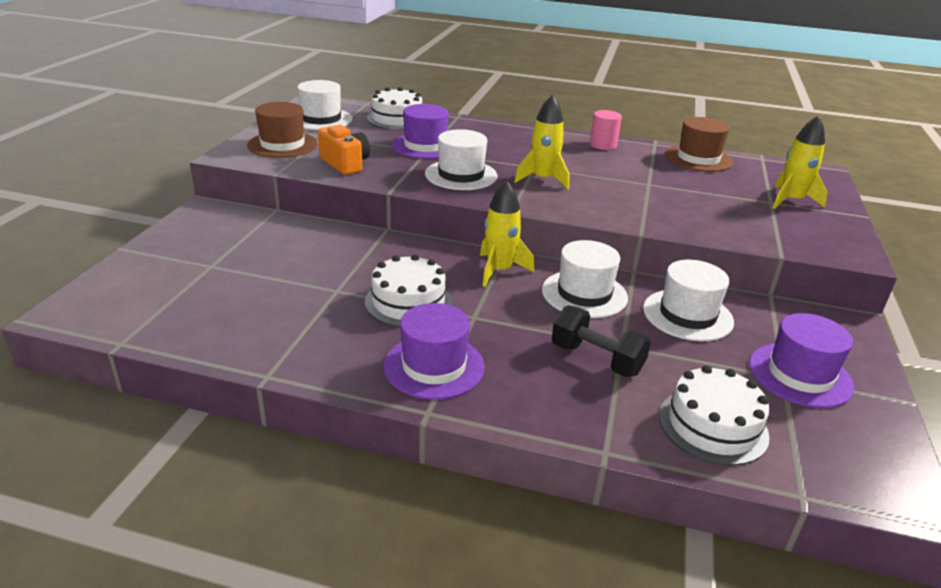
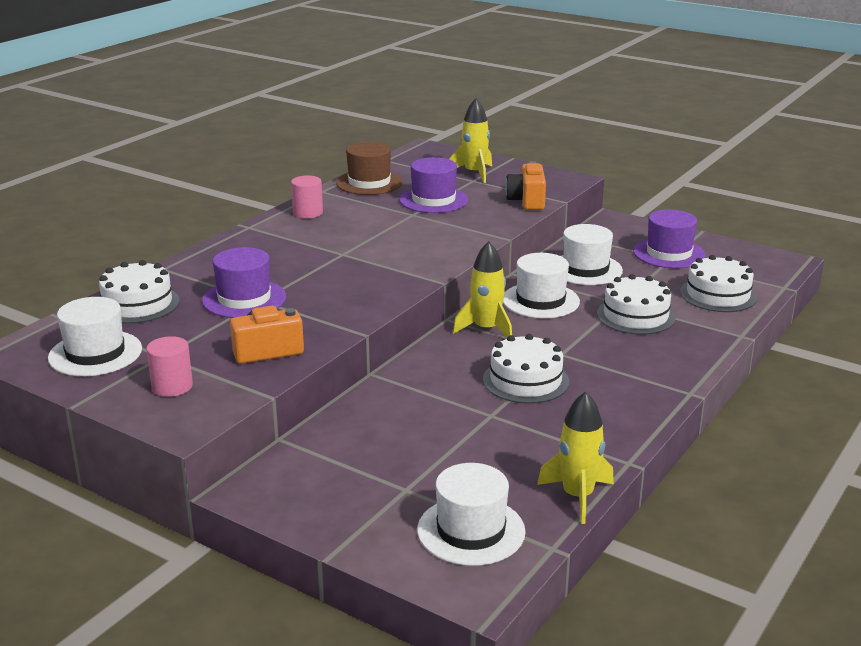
camera: 70 degrees left, 5 degrees down
(282, 145) = (172, 386): brown hat -> pink cylinder
(434, 366) = (630, 382): purple hat -> purple hat (433, 200)
(461, 175) = (341, 292): white hat -> white hat (471, 531)
(543, 179) = (376, 255): yellow rocket -> yellow rocket (577, 496)
(596, 359) = (635, 316): black dumbbell -> white cake
(753, 235) = (527, 201): none -> orange camera

